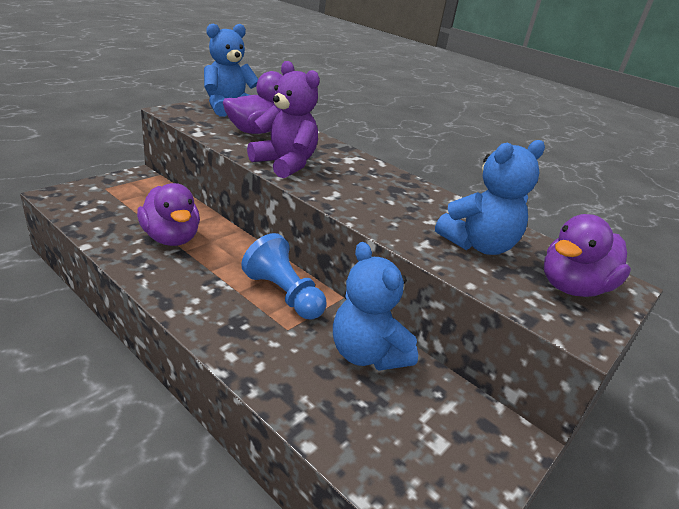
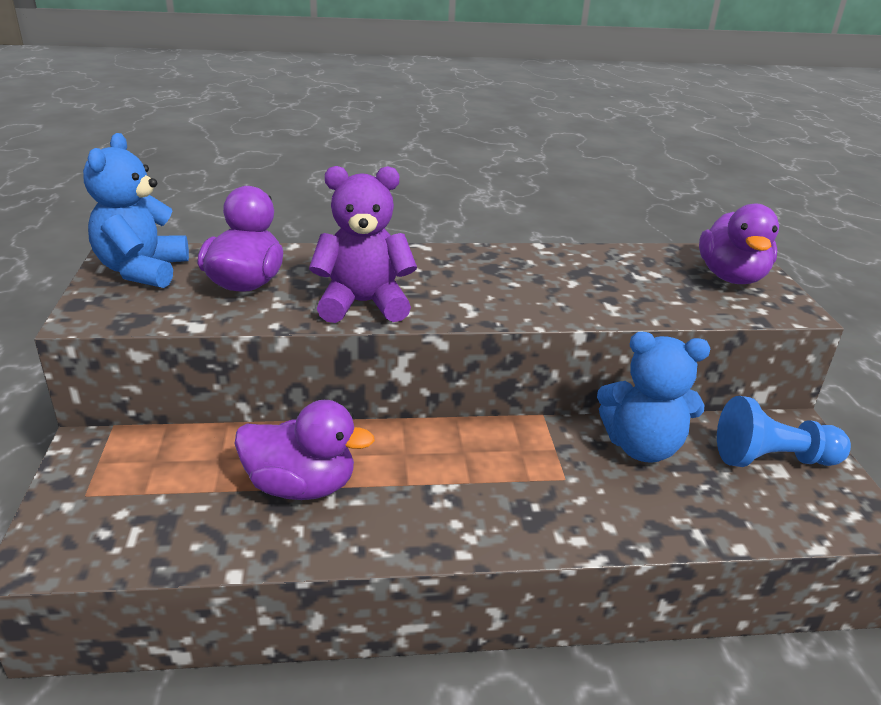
camera: 45 degrees left, 0 degrees up
(284, 294) = (504, 451): blue pawn -> blue pawn (772, 459)
(478, 245) = (636, 282): blue teddy bear -> none

